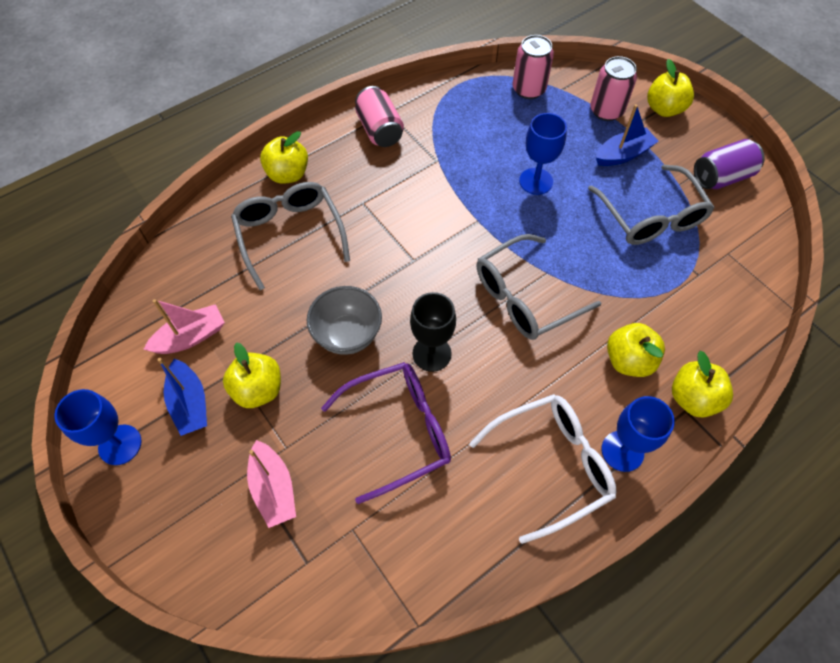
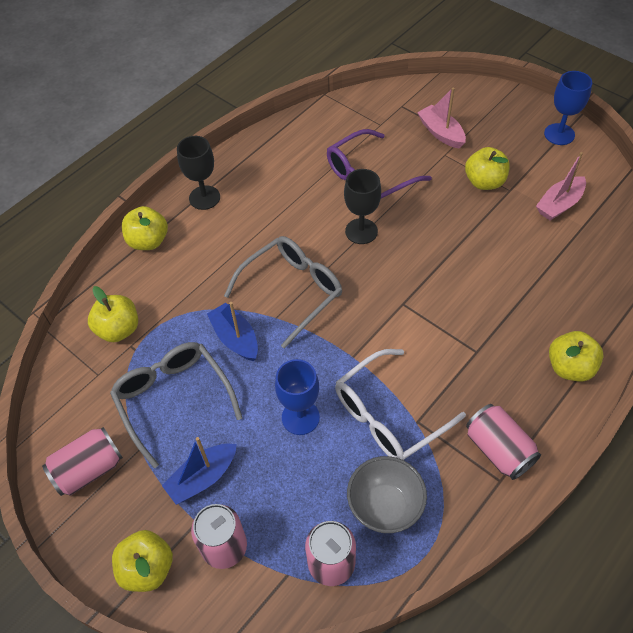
camera: 170 degrees right, 5 degrees down
(190, 403) = (528, 164): blue boat -> blue boat (235, 338)
(290, 234) = (530, 303): grey glasses -> none
(347, 335) = (434, 231): grey bowl -> grey bowl (385, 507)
(551, 465) = (255, 180): white glasses -> white glasses (388, 415)
(622, 451) = (204, 198): blue goblet -> black goblet
(628, 360) = (199, 258): yellow apple -> yellow apple (118, 329)
(721, 177) = (89, 469): purple can -> pink can

